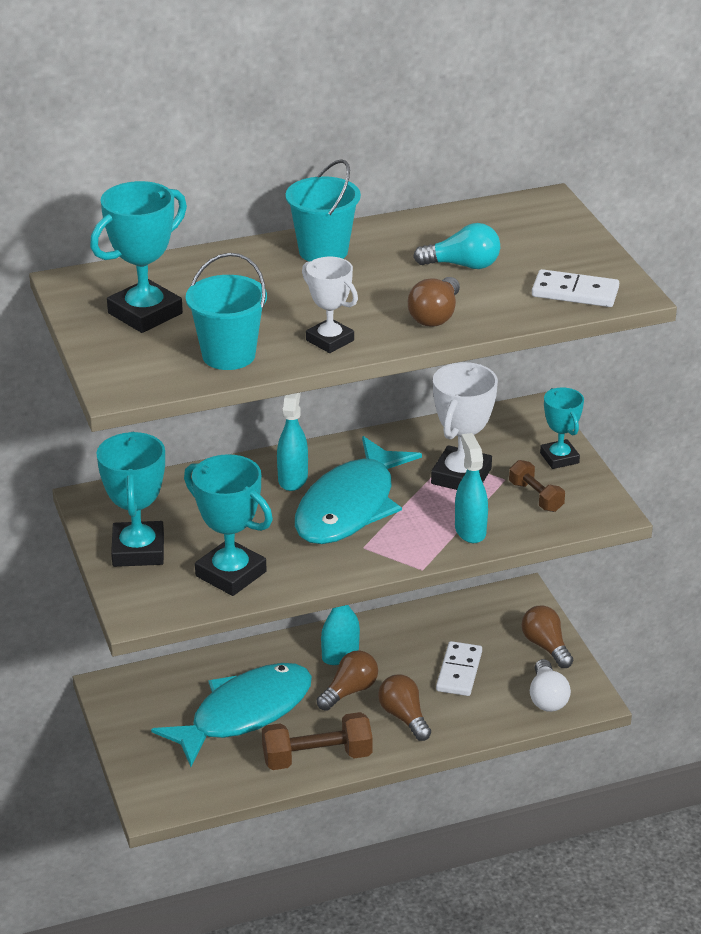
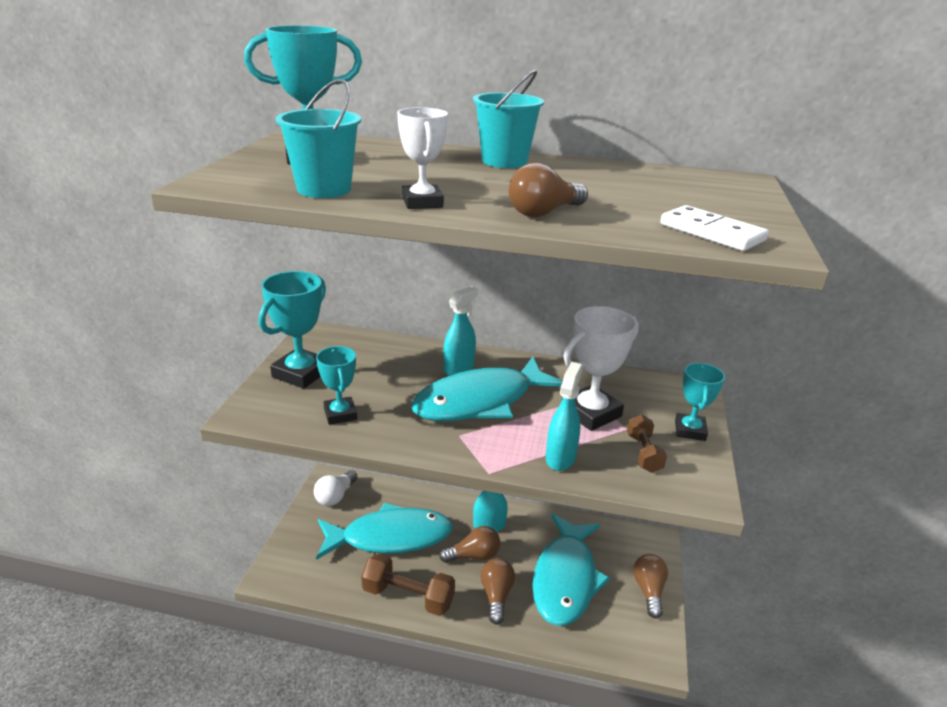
camera: 30 degrees right, 5 degrees down
(231, 574) = (340, 414): turquoise trophy -> turquoise trophy, size x0.63
(459, 671) = (565, 579): white domino -> turquoise fish
(462, 265) = (615, 193): turquoise light bulb -> none
(547, 697) = (621, 636): white light bulb -> white light bulb (335, 496)

